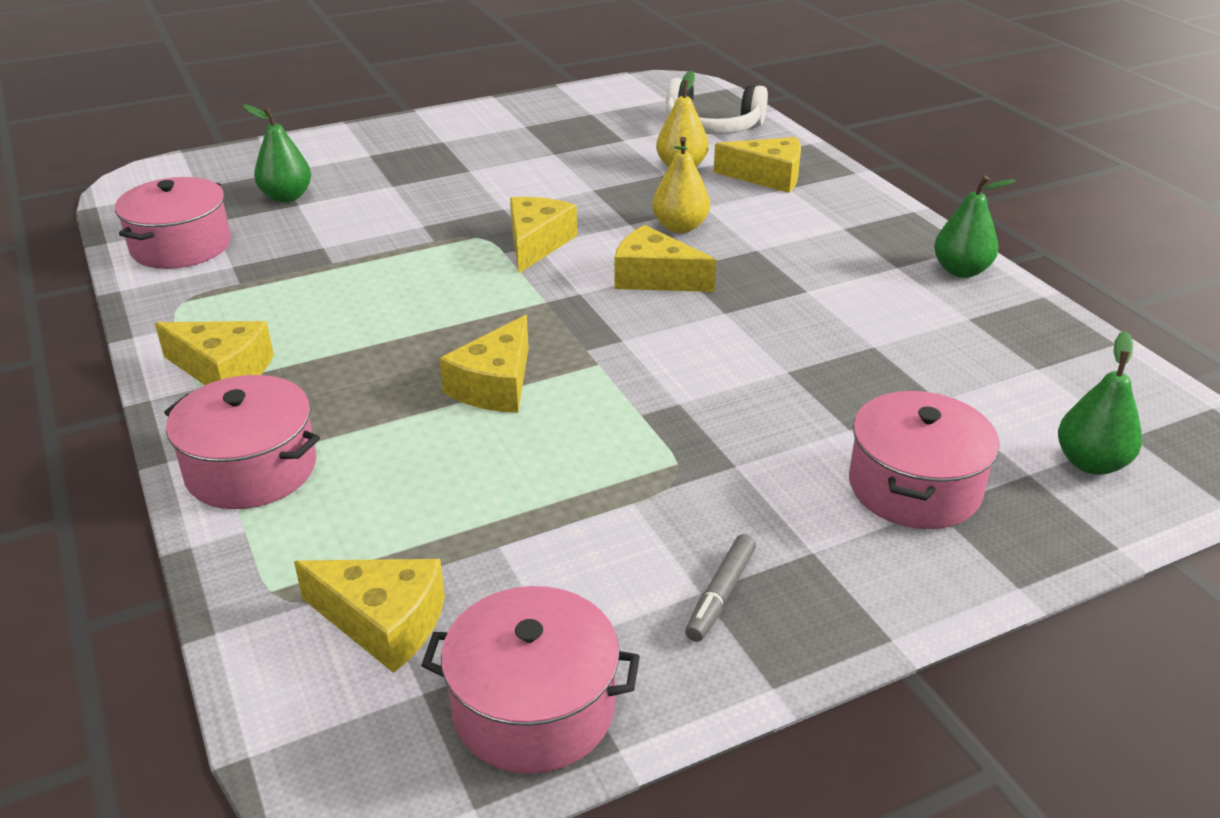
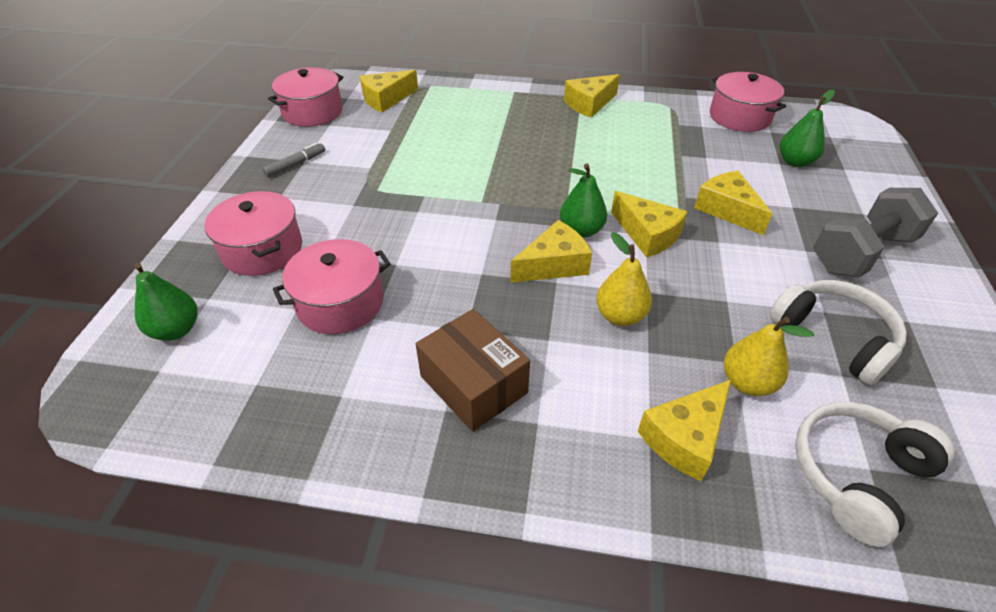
camera: 125 degrees right, 10 degrees up
(251, 469) = (505, 95): pink pot -> pink pot (340, 303)
(445, 149) = (861, 253): none -> grey dumbbell
(495, 385) = (498, 164): yellow cheese -> yellow cheese (727, 210)
(583, 146) = (834, 337): none -> white headphones
(720, 595) = (296, 164): grey marker -> grey marker turned 75 degrees clockwise
(855, 264) = (473, 384): none -> brown box
(961, 271) = (397, 451): green pear -> green pear (581, 230)

